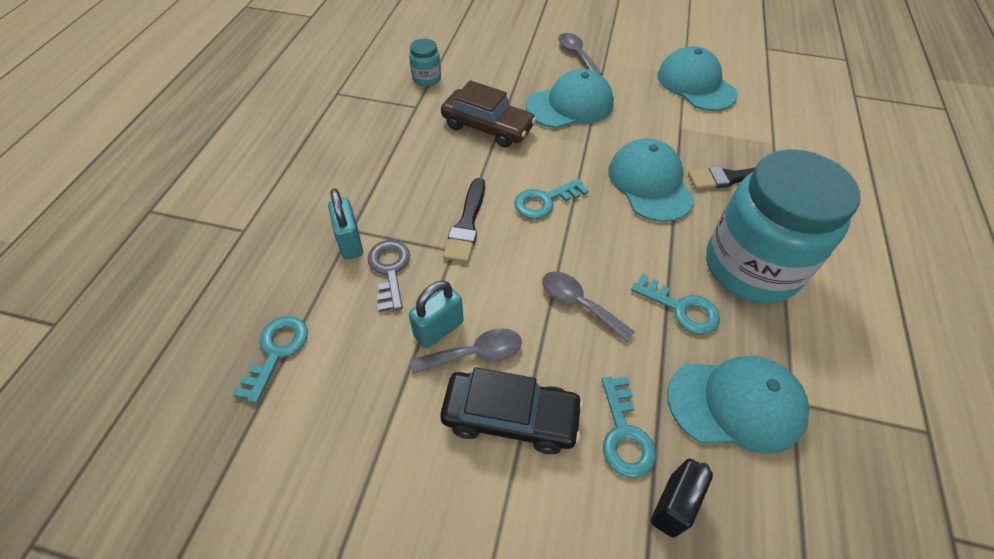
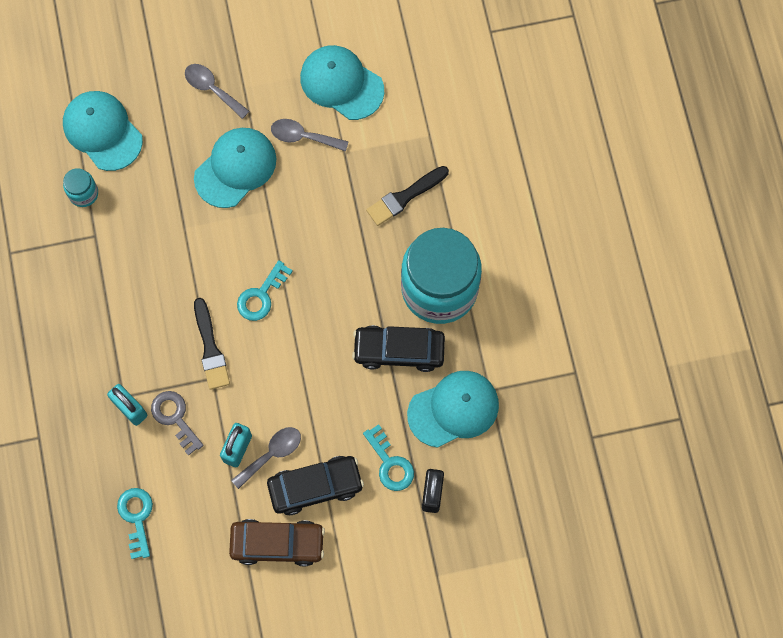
camera: 25 degrees left, 20 degrees up
(487, 127) = (173, 232): brown car -> brown car (277, 543)
(578, 304) = (325, 381): grey spoon -> grey spoon (303, 136)
(650, 183) = (339, 236): turquoise cap -> turquoise cap (102, 131)
(681, 308) = (399, 350): turquoise key -> black car

